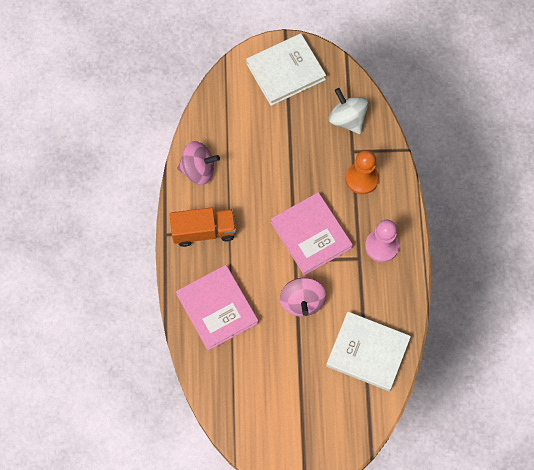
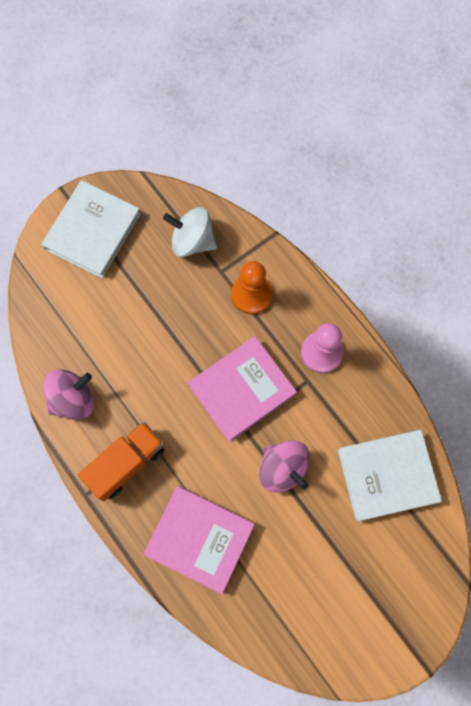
camera: 35 degrees left, 5 degrees up
(311, 235) = (242, 390): pink book -> pink book turned 60 degrees counterclockwise

